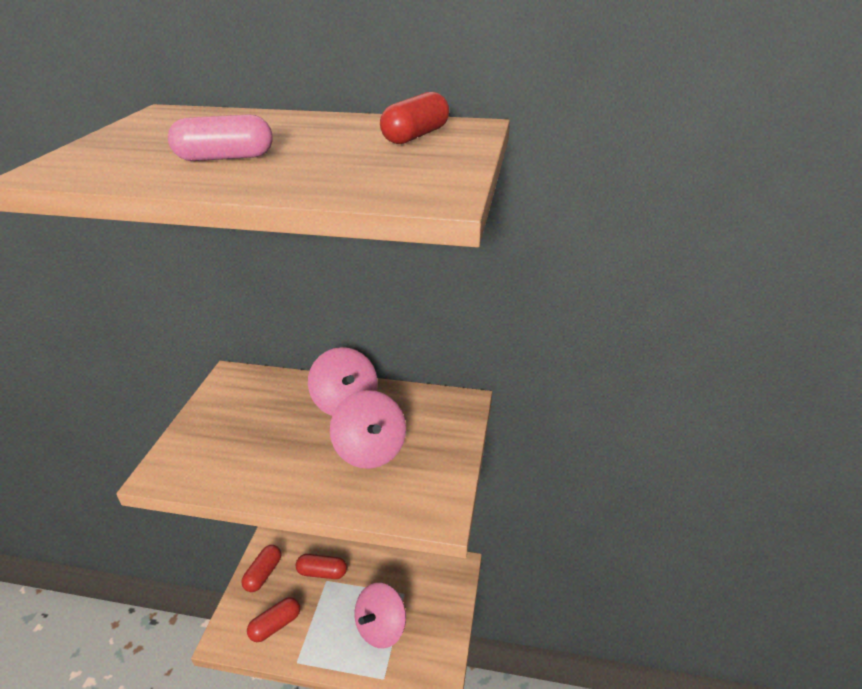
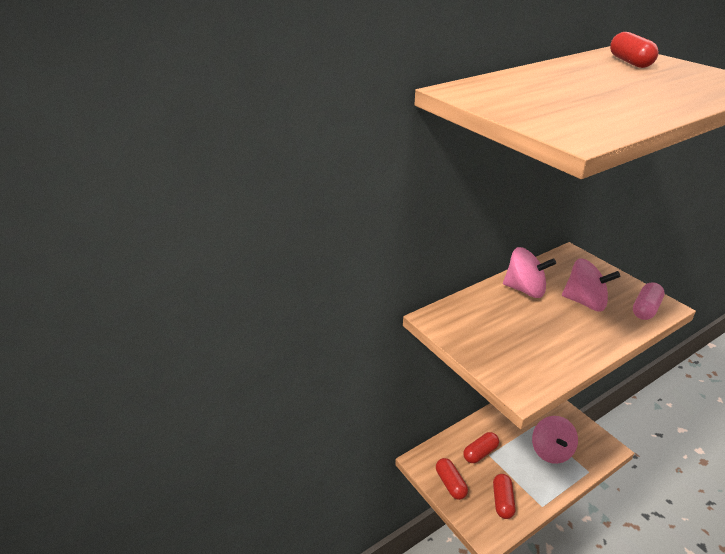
camera: 45 degrees left, 0 degrees up
(225, 158) = (616, 98): pink capsule -> pink capsule (645, 309)

